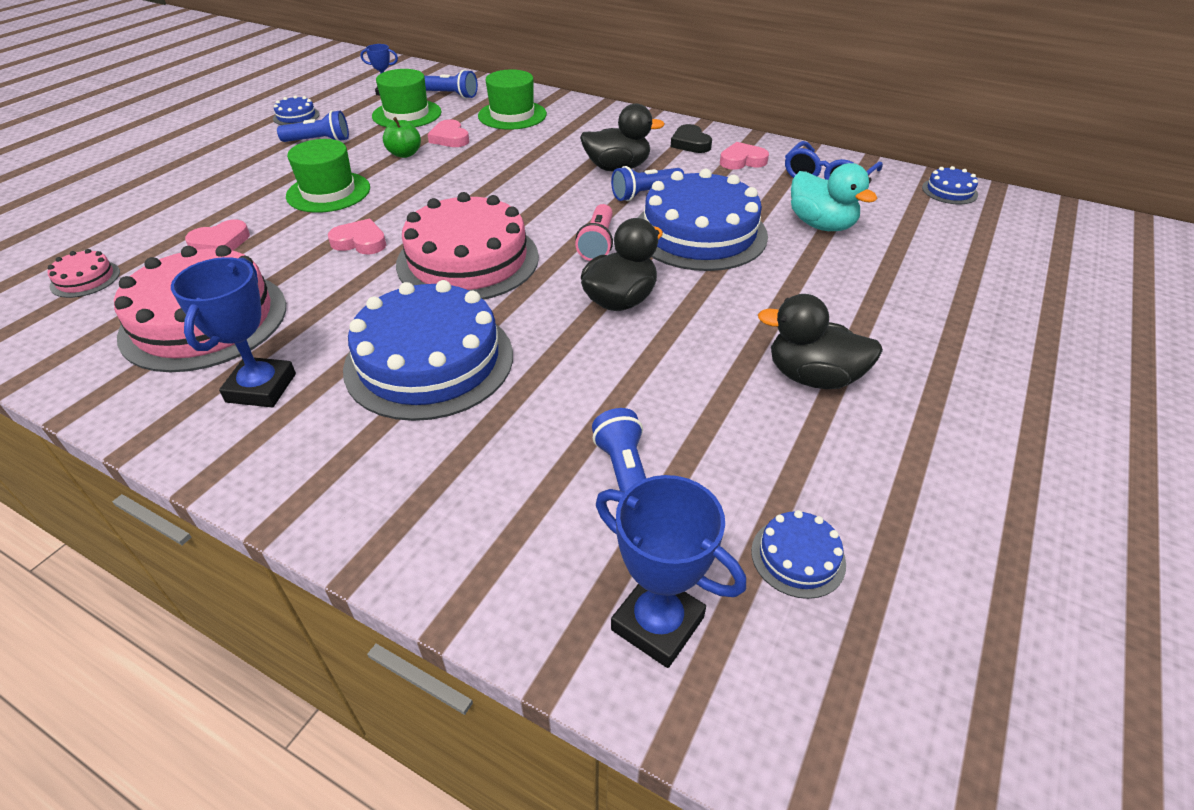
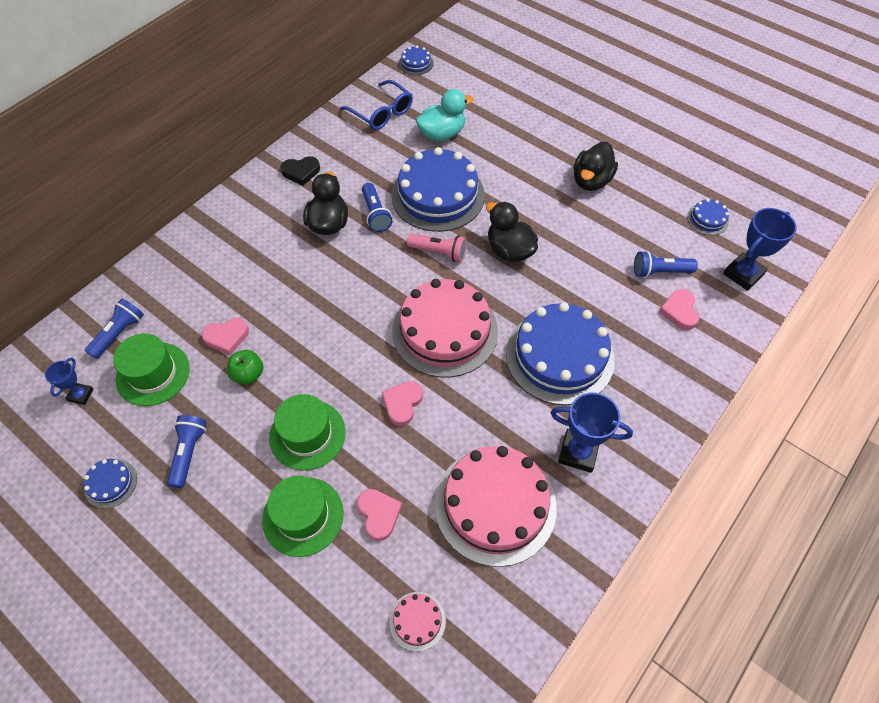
camera: 80 degrees left, 15 degrees up
(512, 115) = (194, 285): green hat -> green hat (303, 516)
(742, 161) = (341, 149): pink heart -> pink heart (679, 311)

